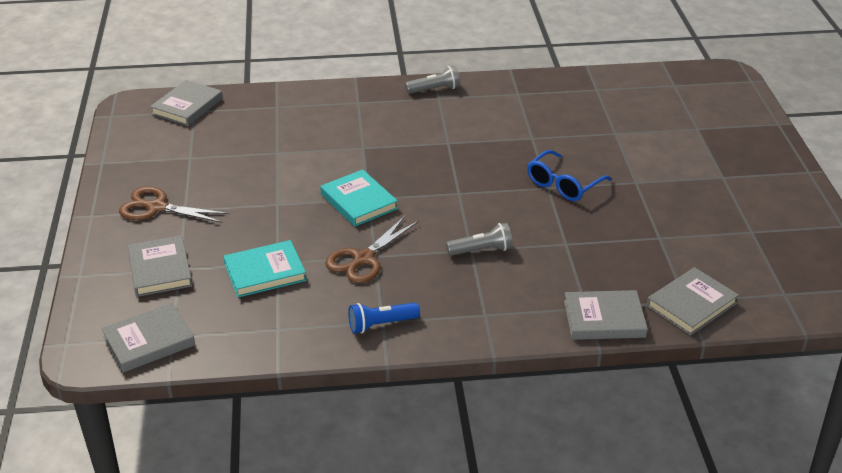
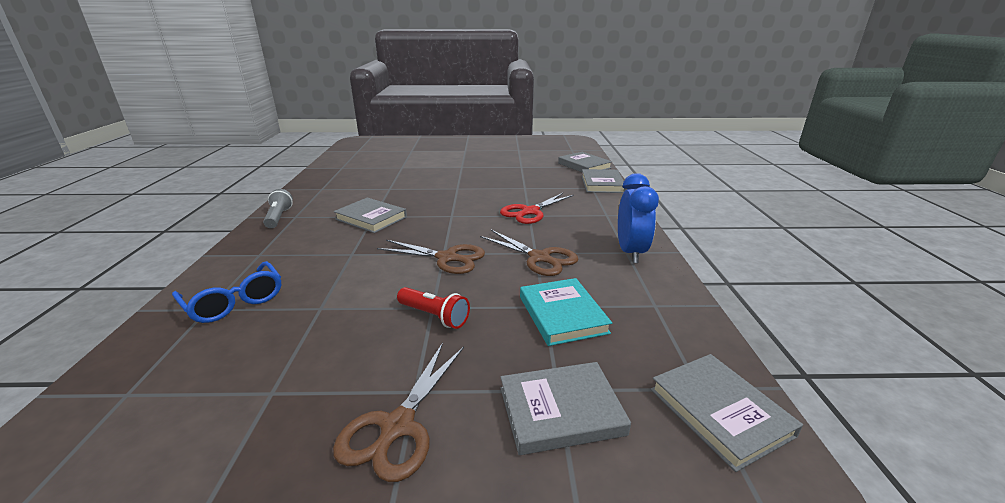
camera: 85 degrees left, 10 degrees down
(187, 106) = (99, 404): grey book -> grey book (371, 218)
(265, 206) = (434, 316): none -> red flashlight
(359, 201) = (447, 258): turquoise book -> brown scissors
(381, 324) = (630, 252): blue flashlight -> blue clock
(481, 250) = (530, 212): grey flashlight -> red scissors
(563, 185) = (456, 184): blue glasses -> blue glasses (235, 302)

